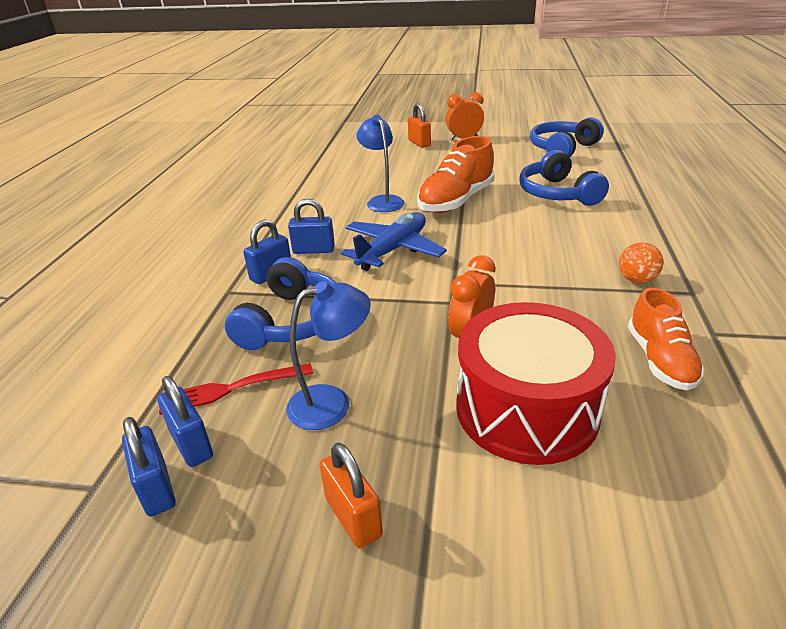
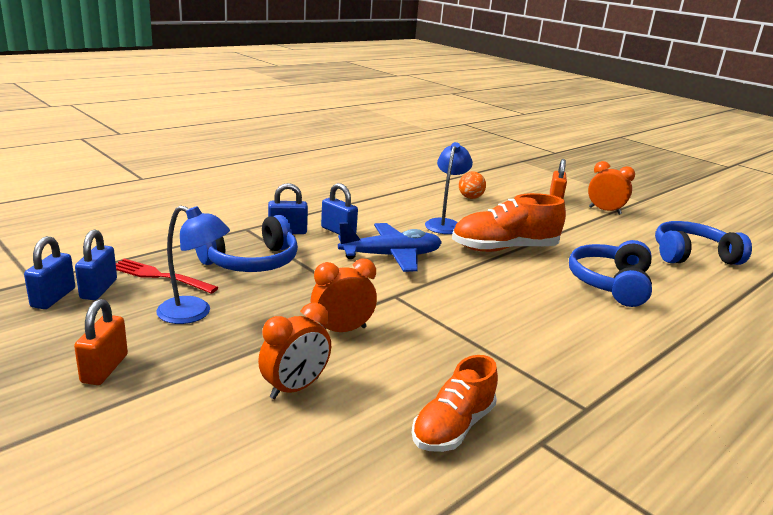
camera: 35 degrees right, 10 degrees down
(526, 409) = (295, 388): red drum -> orange clock
(636, 280) = (551, 372): orange ball -> orange ball (470, 198)

